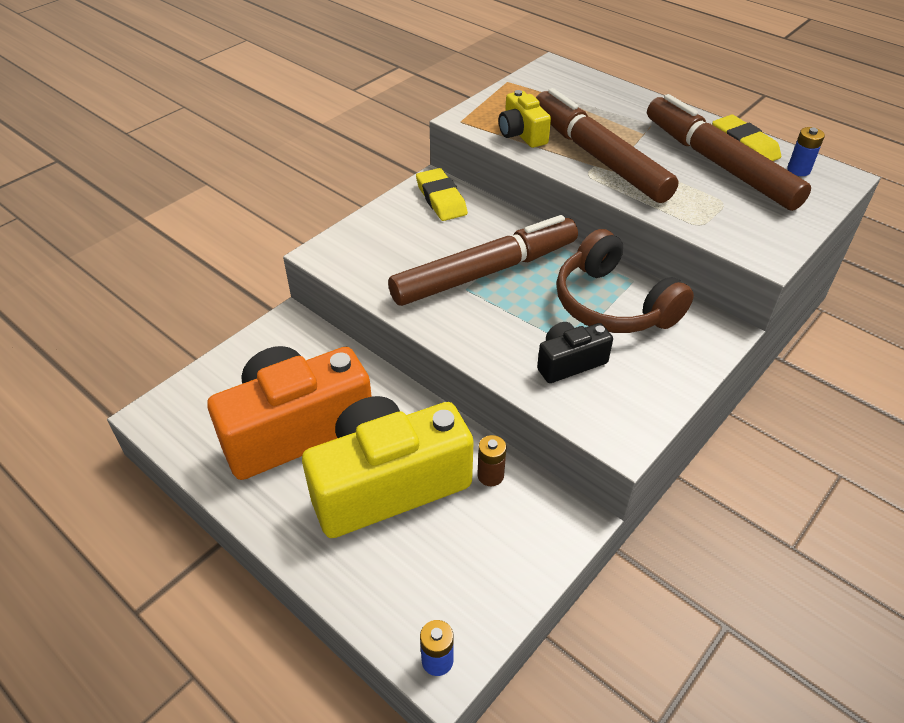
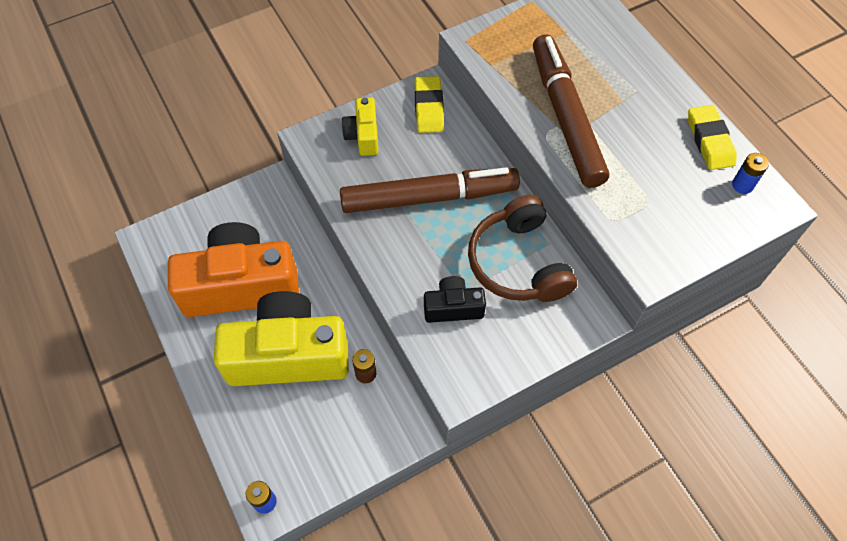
camera: 20 degrees right, 15 degrees up
(522, 134) = (511, 71): yellow camera -> yellow camera (363, 135)
(718, 164) = (671, 156): brown marker -> none

